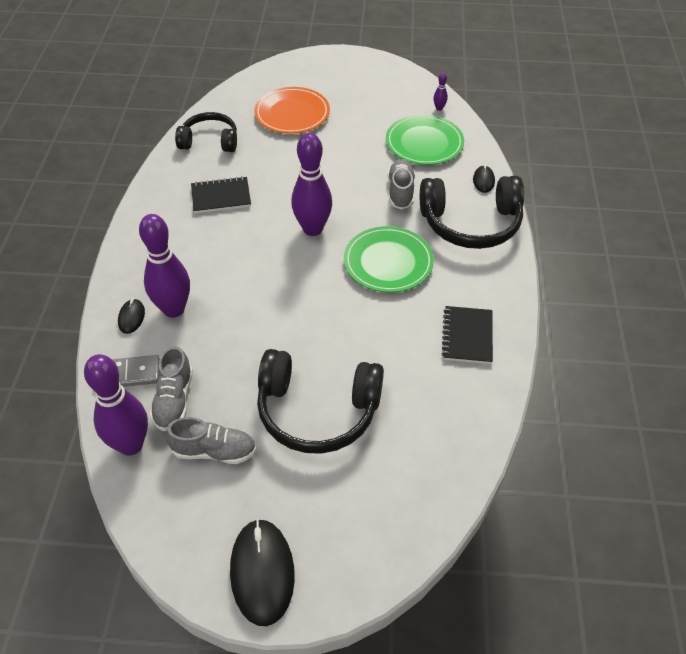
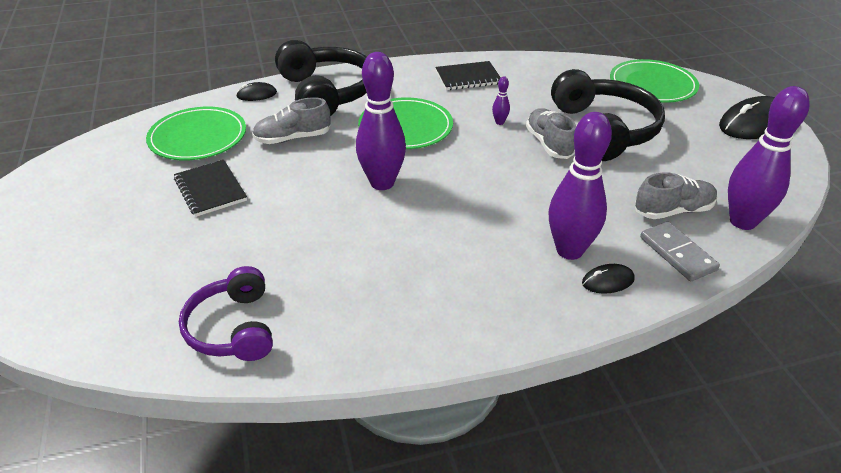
camera: 110 degrees left, 10 degrees down
(210, 141) = (233, 328): black headphones -> purple headphones
(214, 451) = (694, 171): grey shoe -> grey shoe (549, 144)
(221, 196) = (358, 274): black notebook -> black notebook (210, 190)
(292, 113) = (145, 257): orange plate -> none
(389, 512) = (652, 85): none -> green plate
(439, 108) = (123, 138): purple bowling pin -> purple bowling pin (499, 122)

